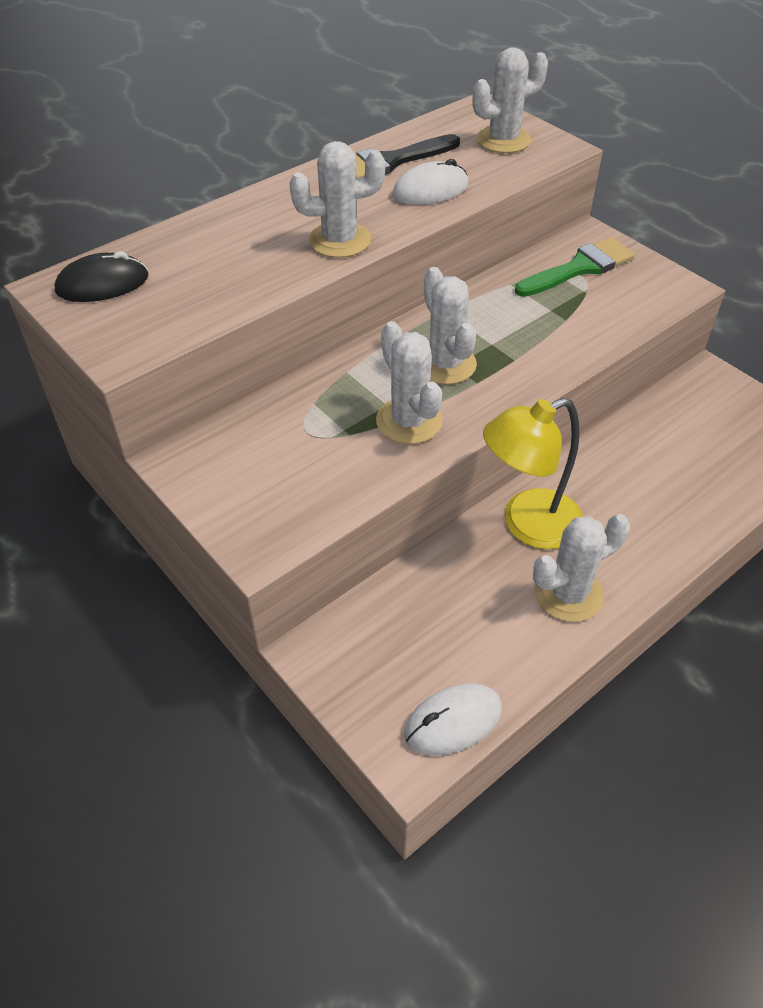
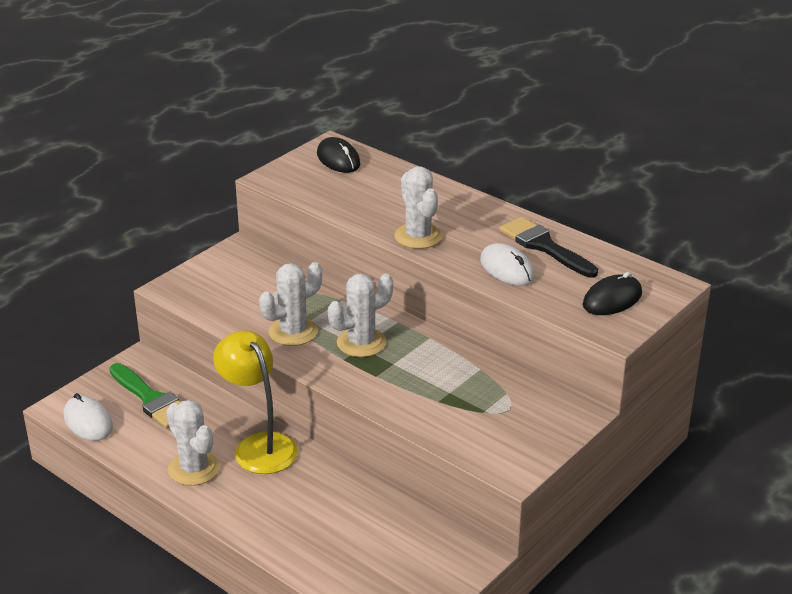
camera: 80 degrees right, 15 degrees down
(503, 140) = (612, 299): white cactus -> black mouse
(579, 268) = (519, 407): green brush -> green brush (151, 399)

